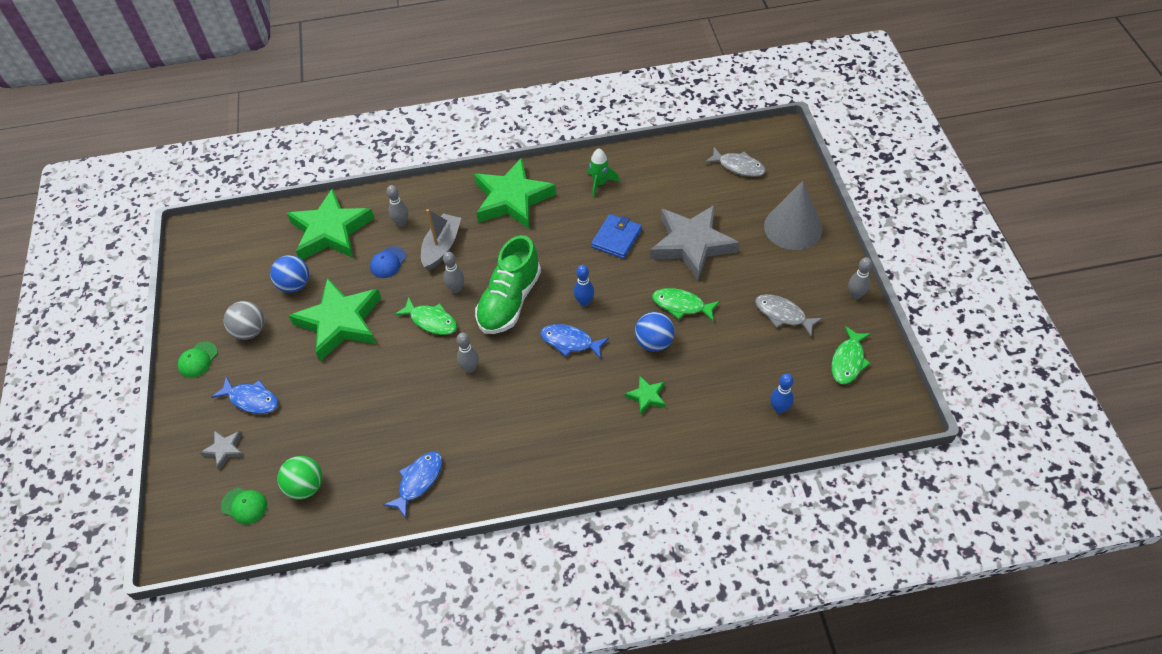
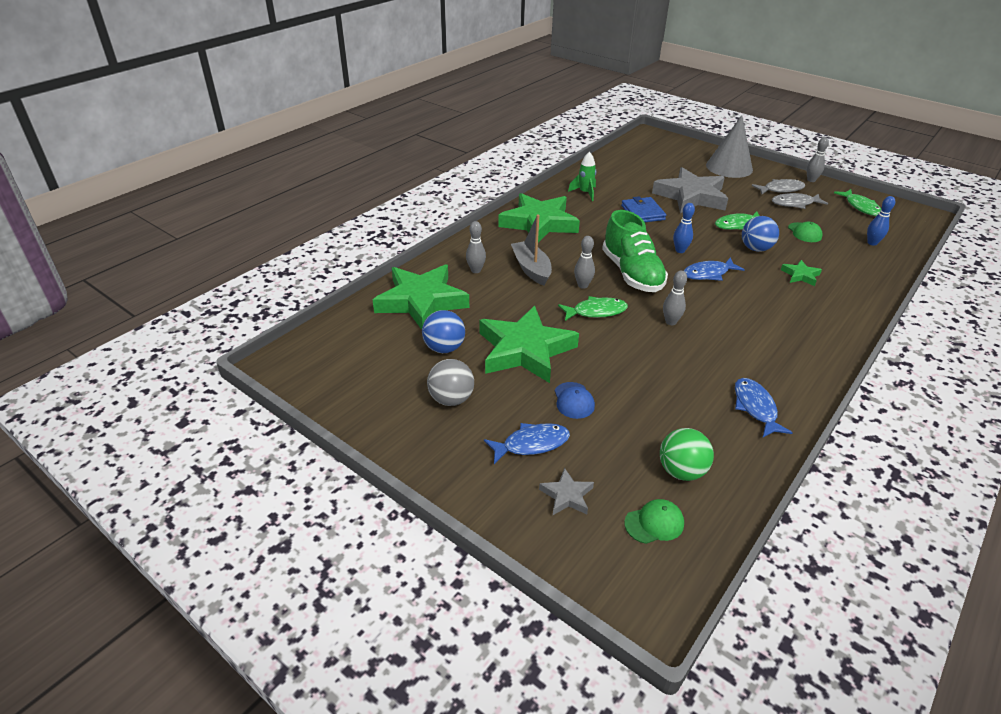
camera: 45 degrees left, 15 degrees down
(198, 360) = (430, 448): green cap -> green cap (804, 232)
(388, 262) = (503, 296): blue cap -> blue cap (573, 400)
(738, 166) = (653, 155): grey fish -> grey fish (781, 189)

